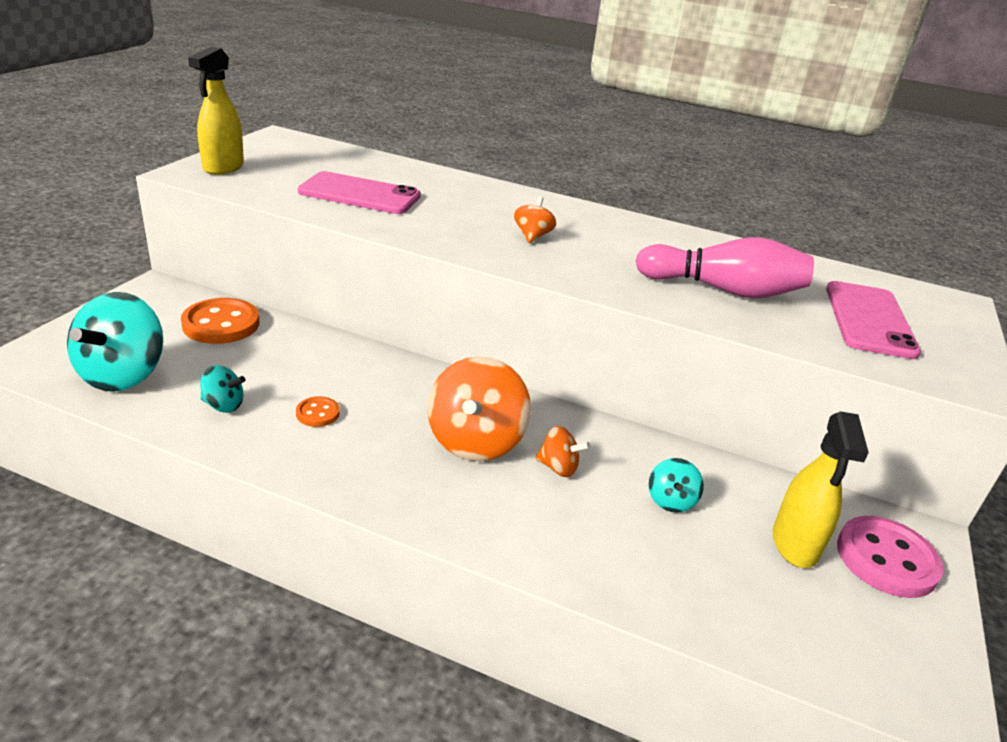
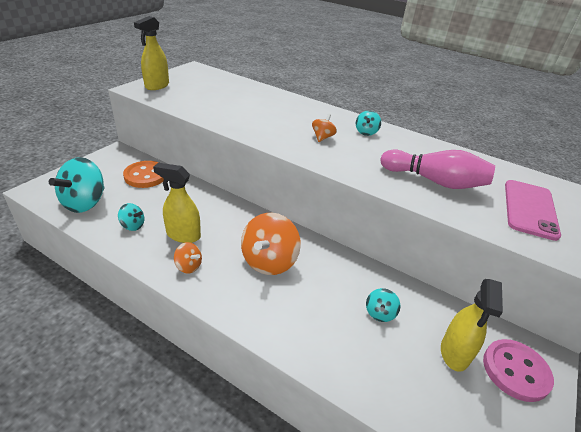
camera: 10 degrees right, 5 degrees up
(318, 413) = (183, 235): orange button -> yellow spray bottle
(360, 194) = (228, 105): pink phone -> none
(558, 467) = (315, 283): orange spinning top -> orange spinning top (188, 266)
(598, 225) = (366, 132): none -> turquoise spinning top

